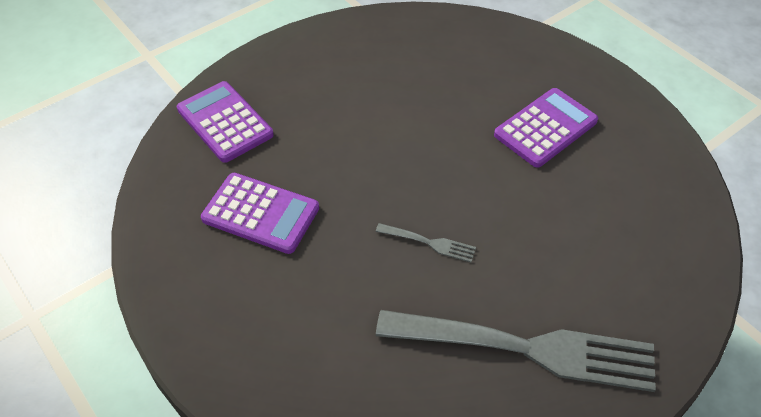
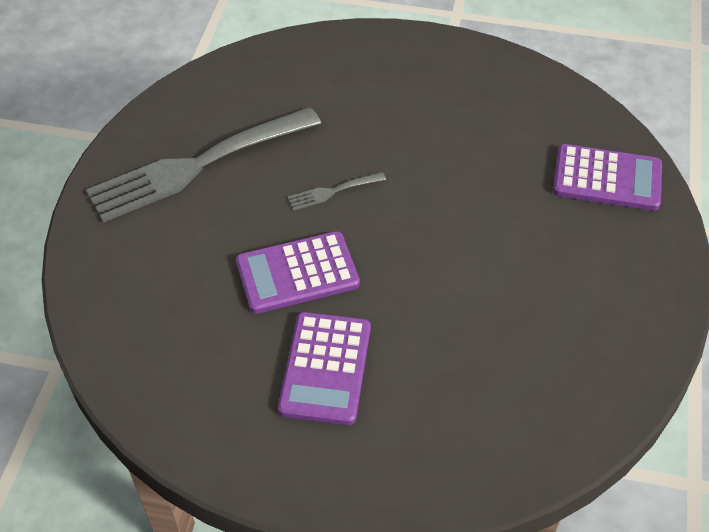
camera: 140 degrees right, 0 degrees up
(260, 213) = (481, 133): purple calculator -> purple calculator (297, 273)

